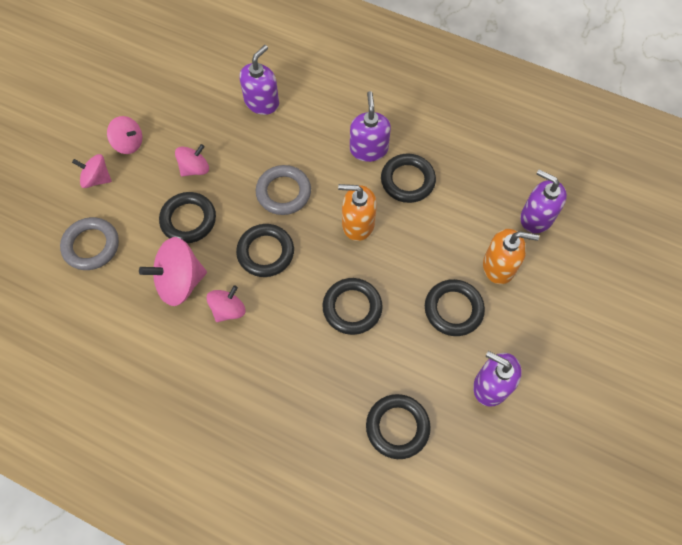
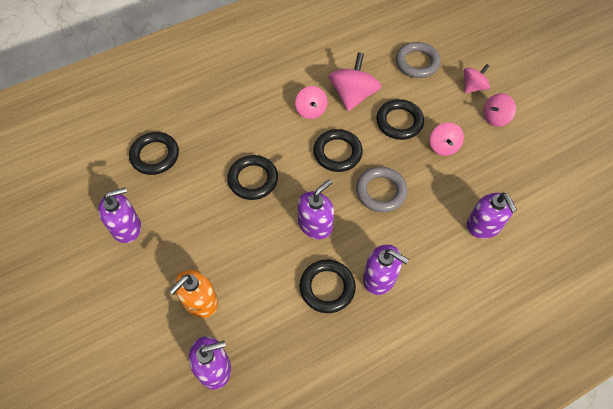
camera: 125 degrees right, 5 degrees down
(358, 224) = (315, 224): orange soap dispenser -> purple soap dispenser
(453, 309) = (196, 242): black ring -> none

